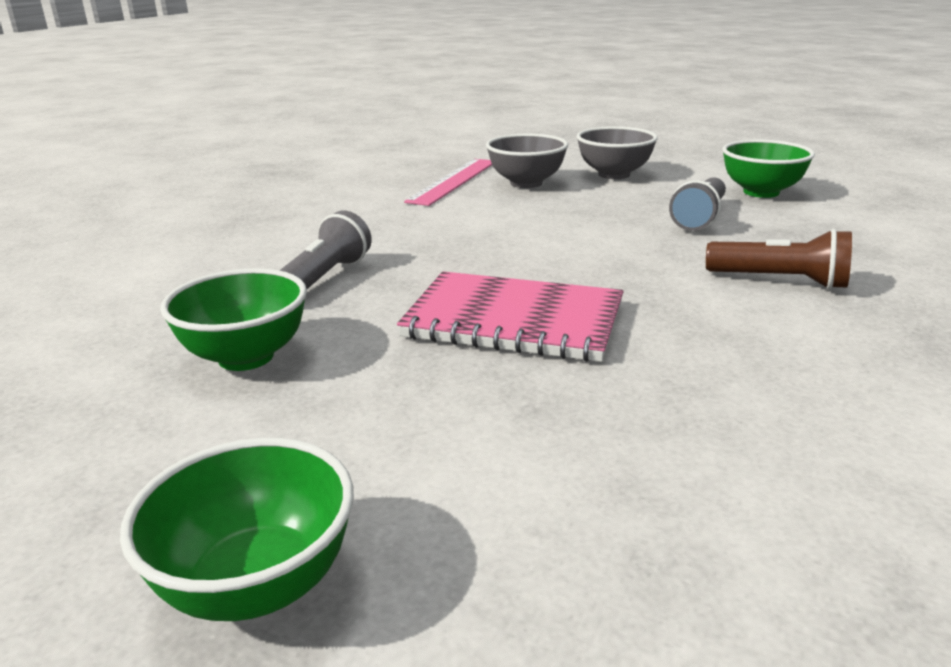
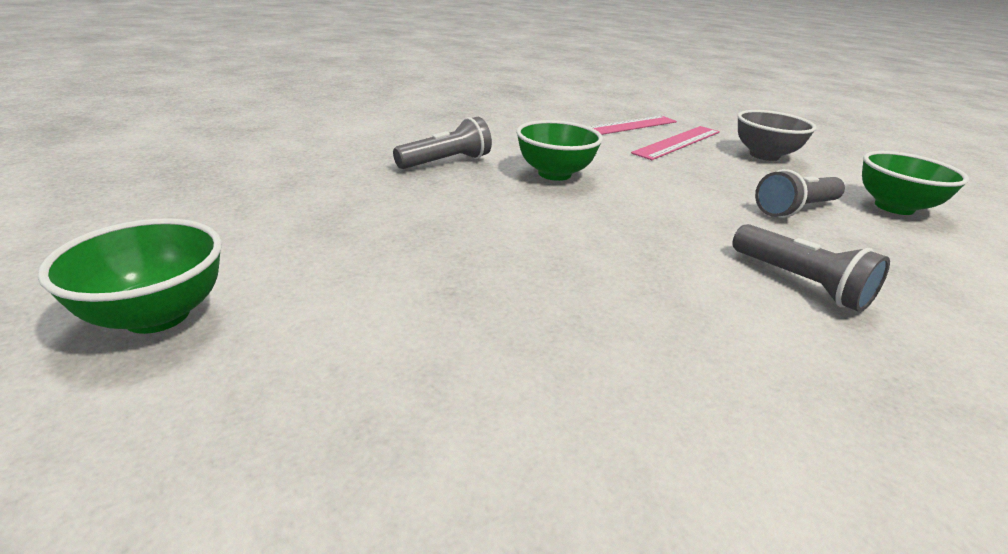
camera: 30 degrees right, 5 degrees up
(246, 357) = (338, 191): green bowl -> green bowl (554, 174)
(514, 320) = (526, 230): pink notebook -> none
(526, 183) = (678, 142): grey bowl -> pink ruler
(781, 281) = (800, 283): brown flashlight -> grey flashlight

